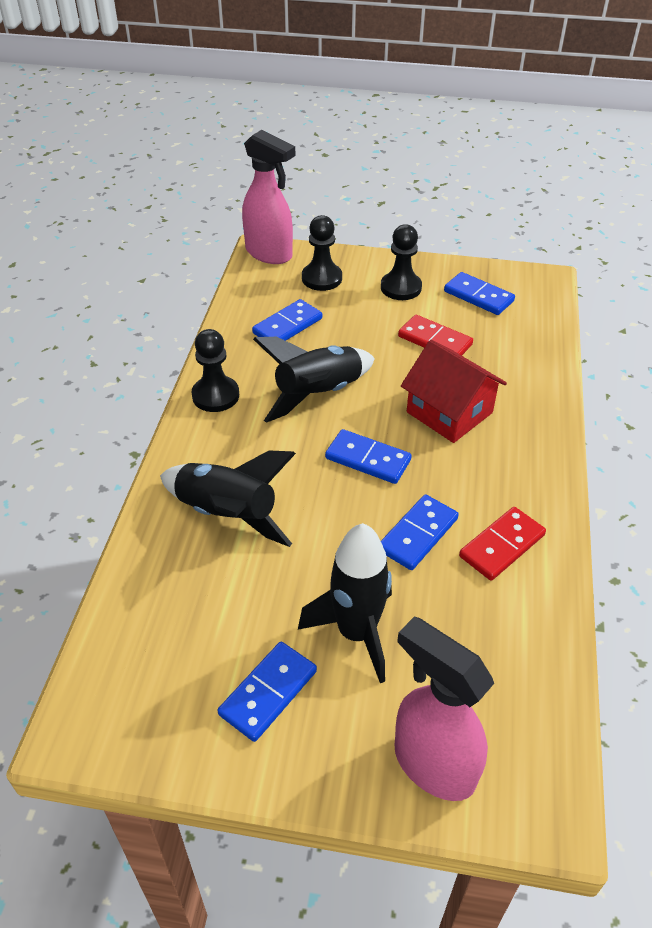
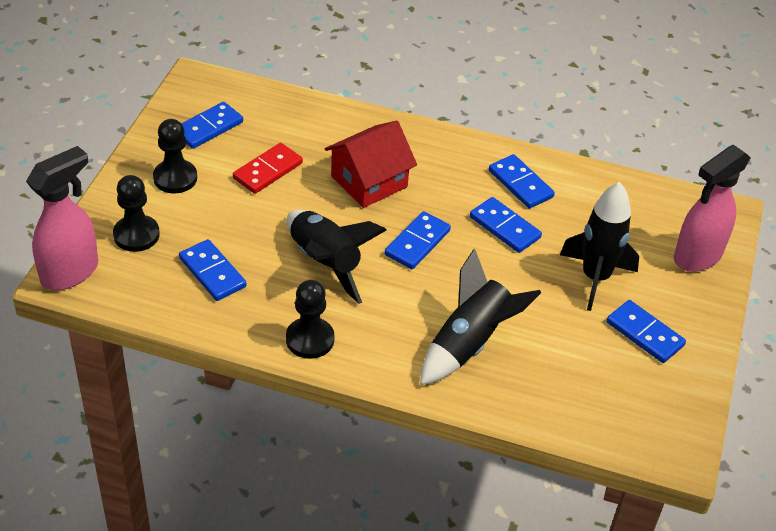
camera: 85 degrees left, 0 degrees up
(502, 546) = (520, 184): red domino -> blue domino

